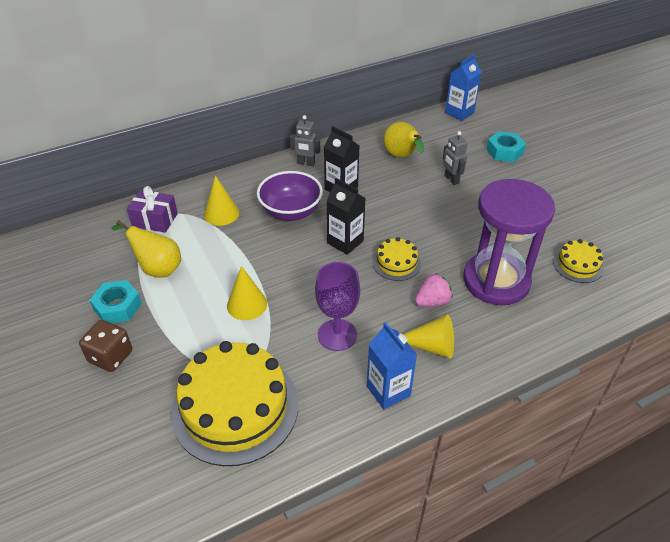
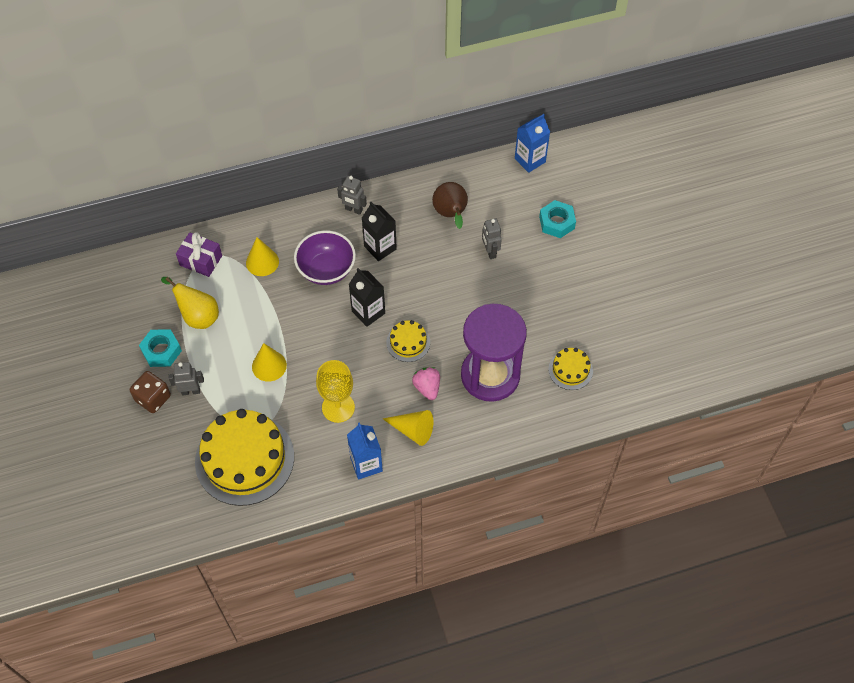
camera: 10 degrees right, 15 degrees up
(157, 342) = (190, 391): none -> grey robot
(337, 335) = (338, 407): purple goblet -> yellow goblet
(402, 156) = (451, 214): yellow pear -> brown pear
(432, 301) = (427, 388): pink strawberry -> pink strawberry turned 90 degrees counterclockwise

